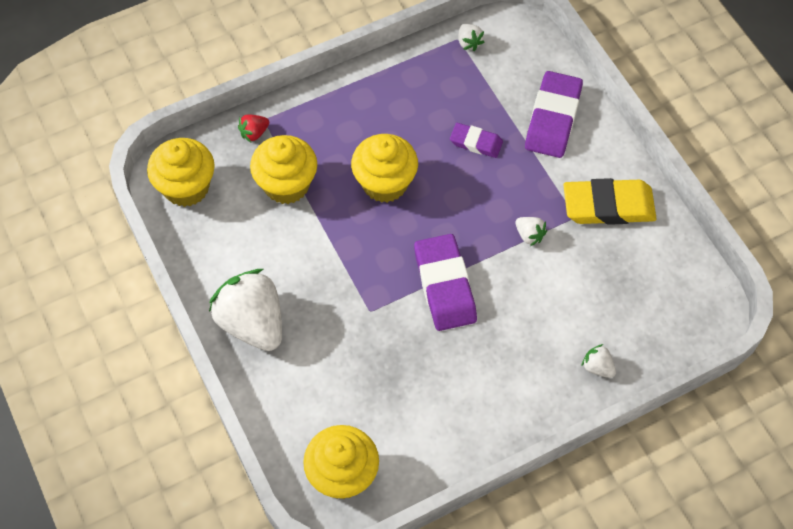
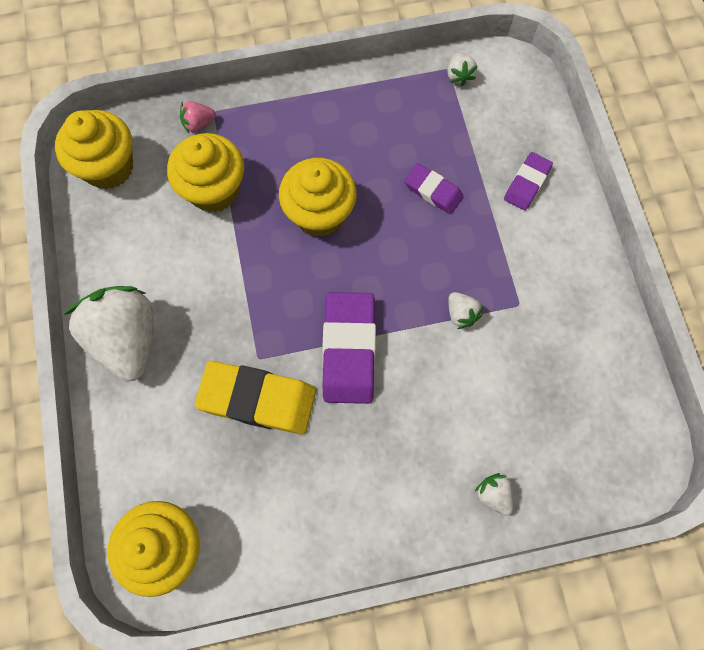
camera: 15 degrees right, 10 degrees up
(254, 133) = (198, 124): red strawberry -> pink strawberry
(553, 118) = (527, 183): purple eraser -> purple eraser, size x0.57
(608, 206) = (561, 301): yellow eraser -> yellow eraser (257, 399)

